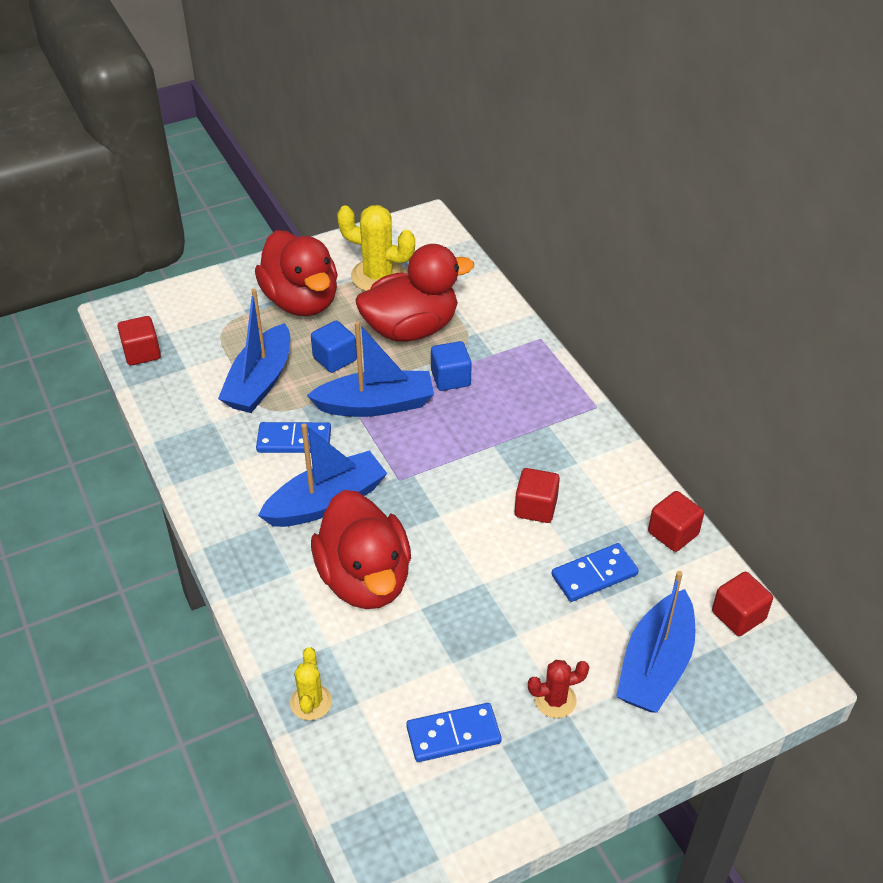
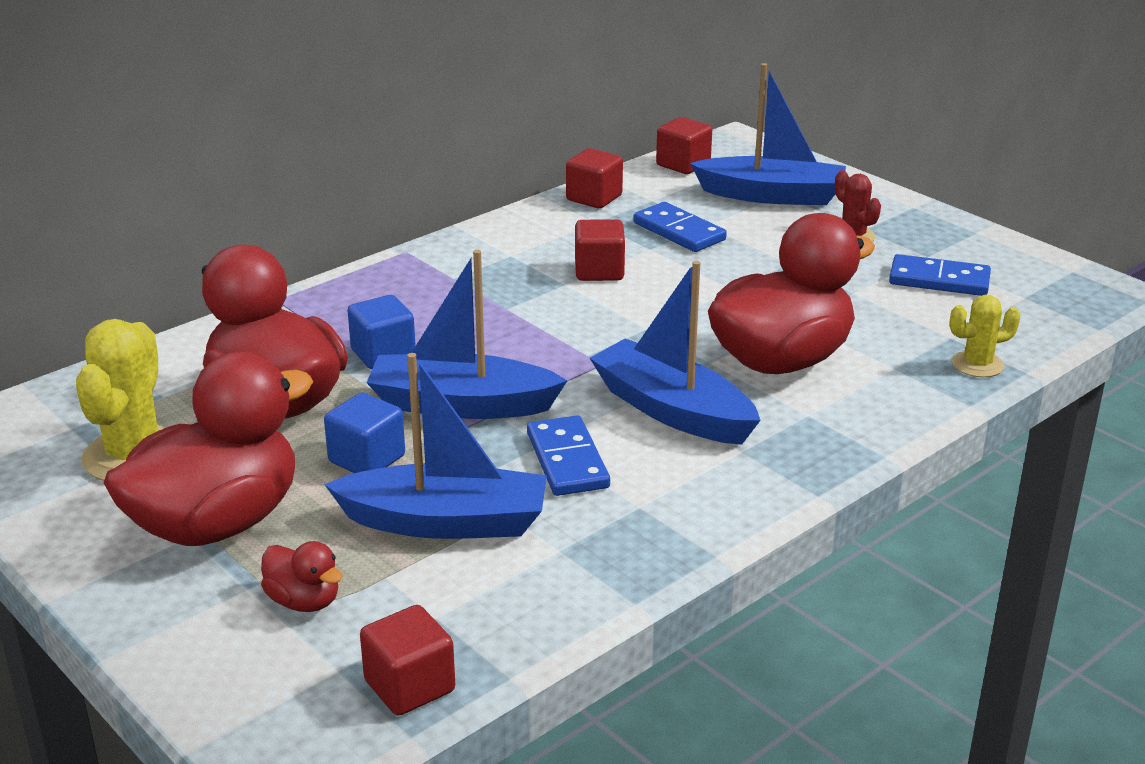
camera: 105 degrees left, 15 degrees down
(222, 326) = (304, 601): none -> red duck
(376, 405) = (461, 404): blue boat -> blue boat turned 60 degrees counterclockwise
(453, 734) = (939, 280): blue domino -> blue domino turned 45 degrees counterclockwise

